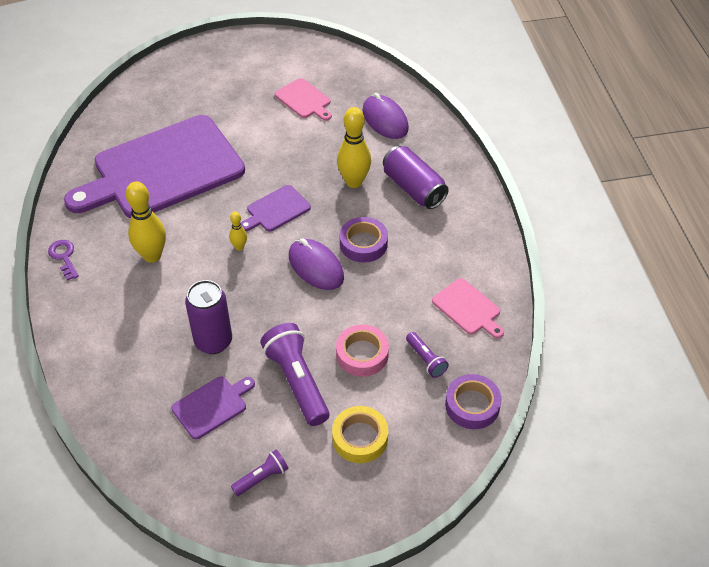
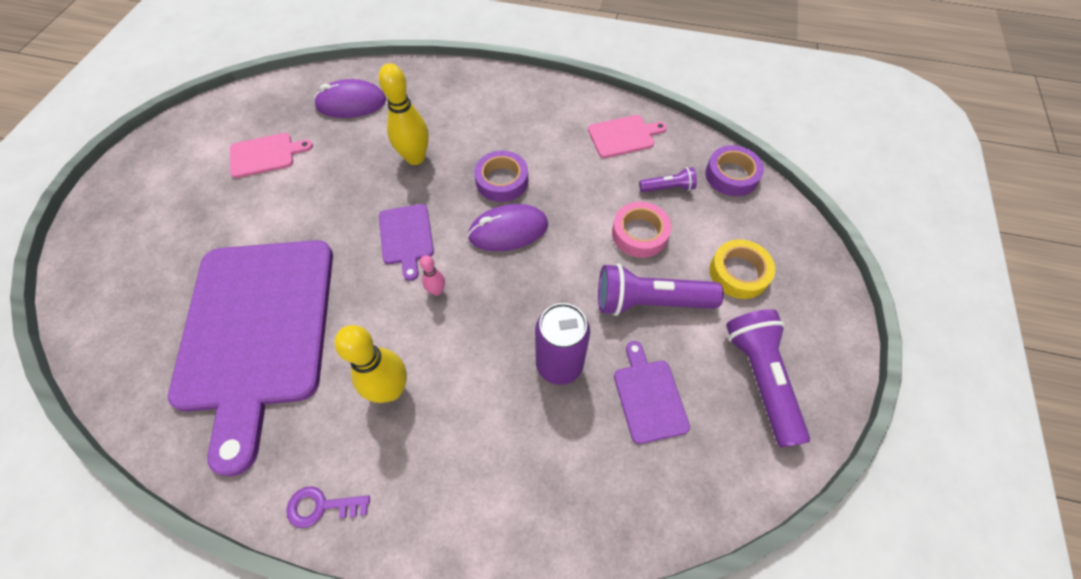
camera: 65 degrees left, 10 degrees up
(239, 247) = (437, 291): yellow bowling pin -> pink bowling pin
(262, 478) = (760, 378): purple flashlight -> purple flashlight, size x1.93
(414, 188) = (457, 117): purple can -> none

